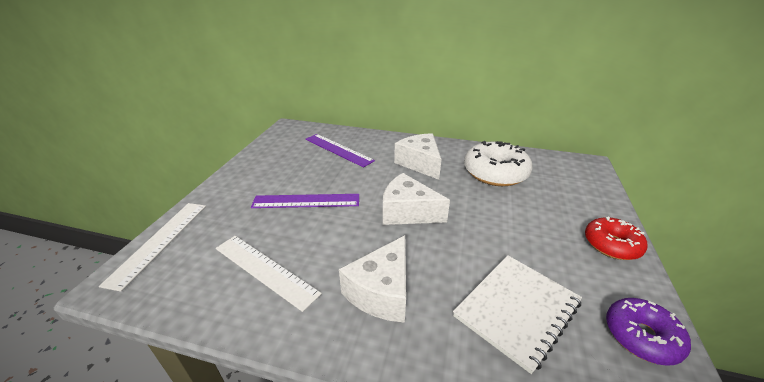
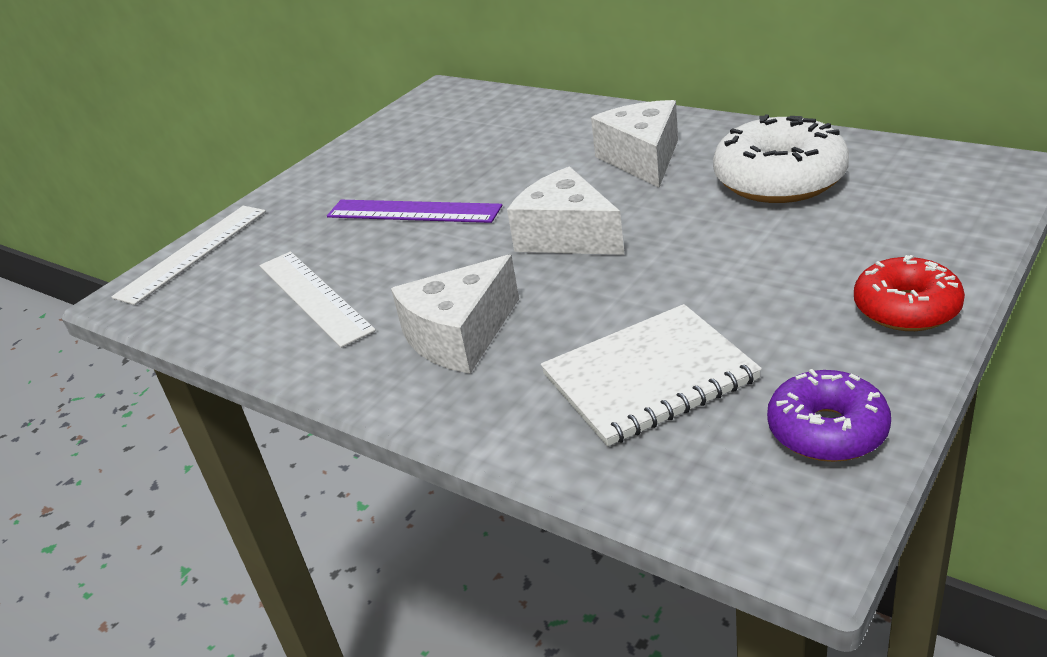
camera: 25 degrees right, 0 degrees up
(338, 149) = (508, 132): purple ruler -> none

